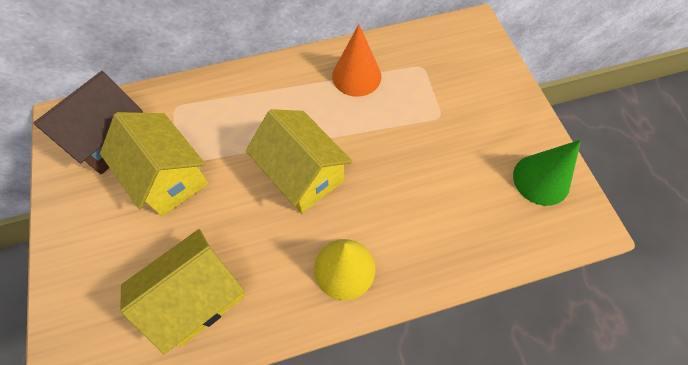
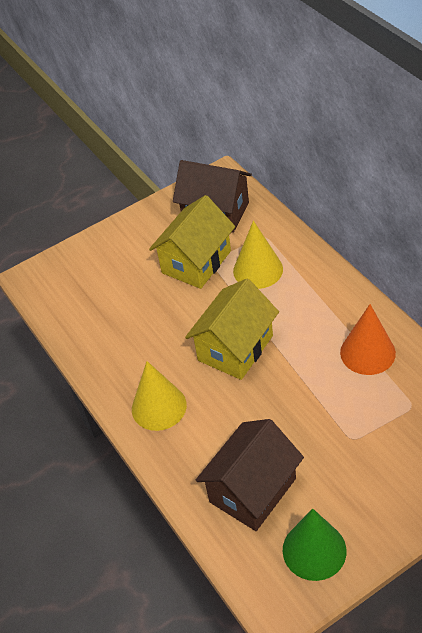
camera: 80 degrees right, 15 degrees down
(198, 296) = (106, 321): yellow house -> none
(215, 126) = (258, 270): none -> yellow cone
(470, 209) = (252, 490): none -> brown house

